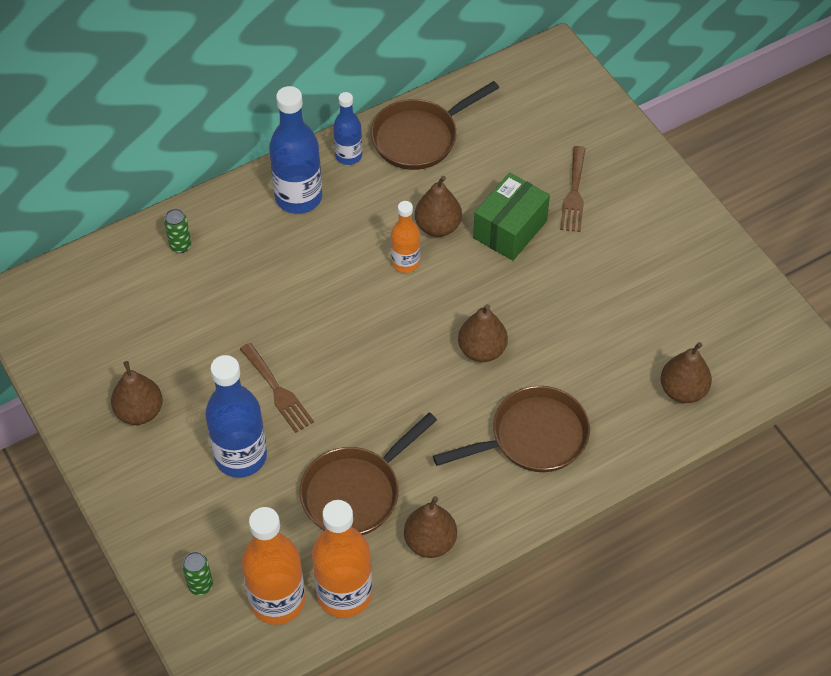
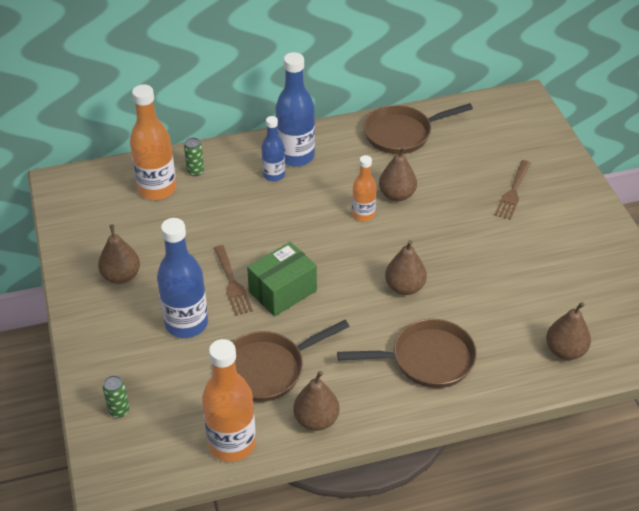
camera: 15 degrees right, 10 degrees down
(277, 600) = (176, 436): orange bottle -> orange bottle (157, 189)
(348, 155) = (343, 136): blue bottle -> blue bottle (274, 175)
(510, 229) = (453, 207): green box -> green box (282, 291)

